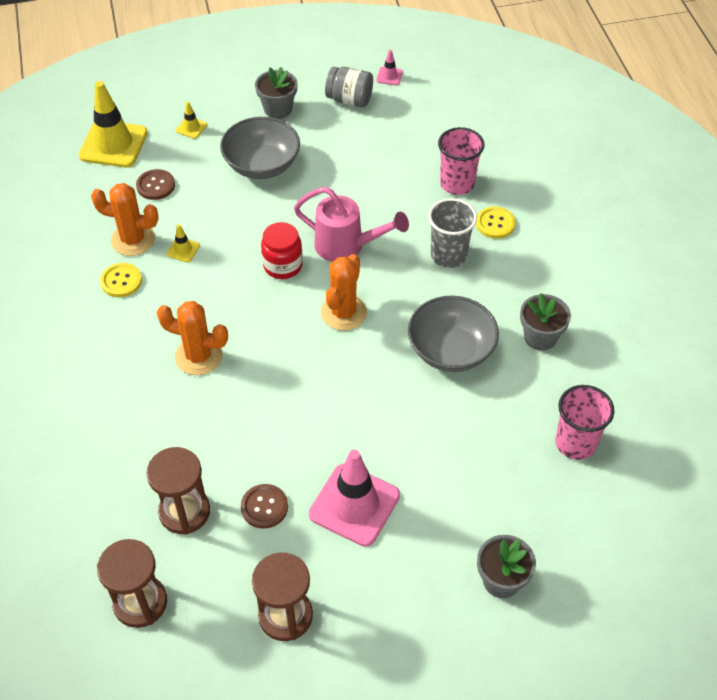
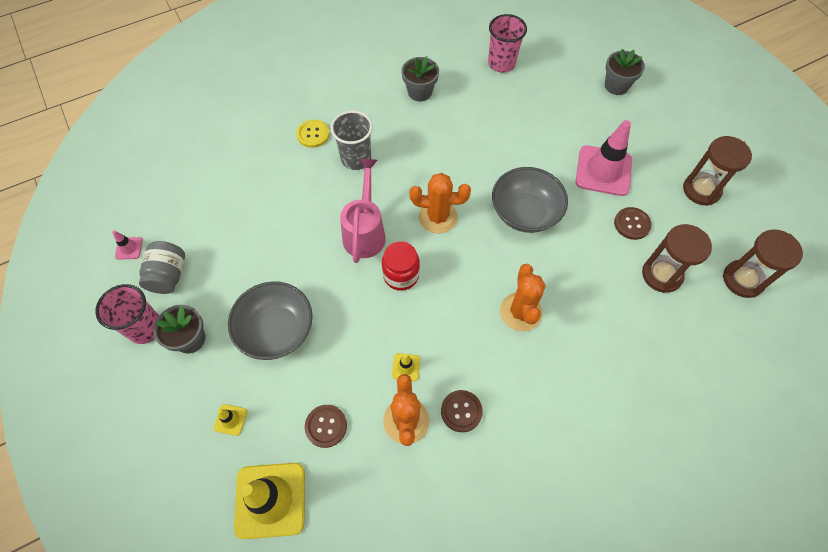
camera: 105 degrees left, 10 degrees up
(121, 281) = (461, 411): yellow button -> brown button
(451, 350) = (450, 141): grey bowl -> grey bowl (525, 212)
(457, 184) = (272, 167): pink cup -> pink cup (145, 328)

